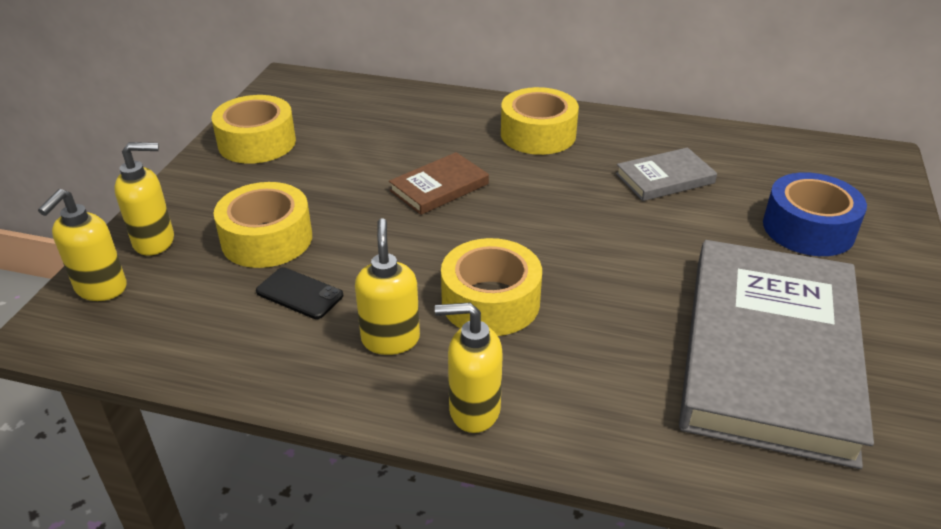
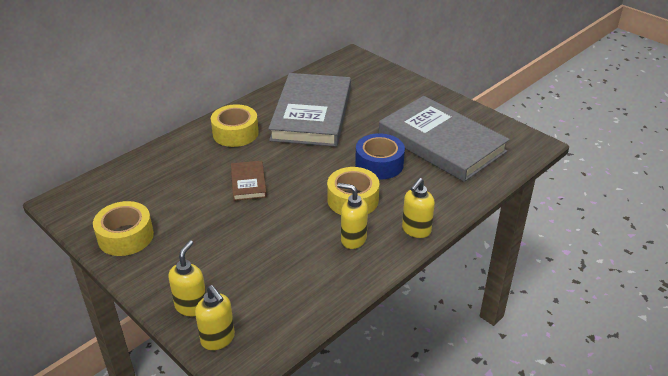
camera: 60 degrees left, 0 degrees up
(267, 239) = (234, 259): yellow tape -> none
(299, 294) = (293, 260): black phone -> none
(665, 178) = (312, 114): grey book -> grey book, size x2.31
(808, 228) = (381, 97): blue tape -> blue tape (379, 164)

